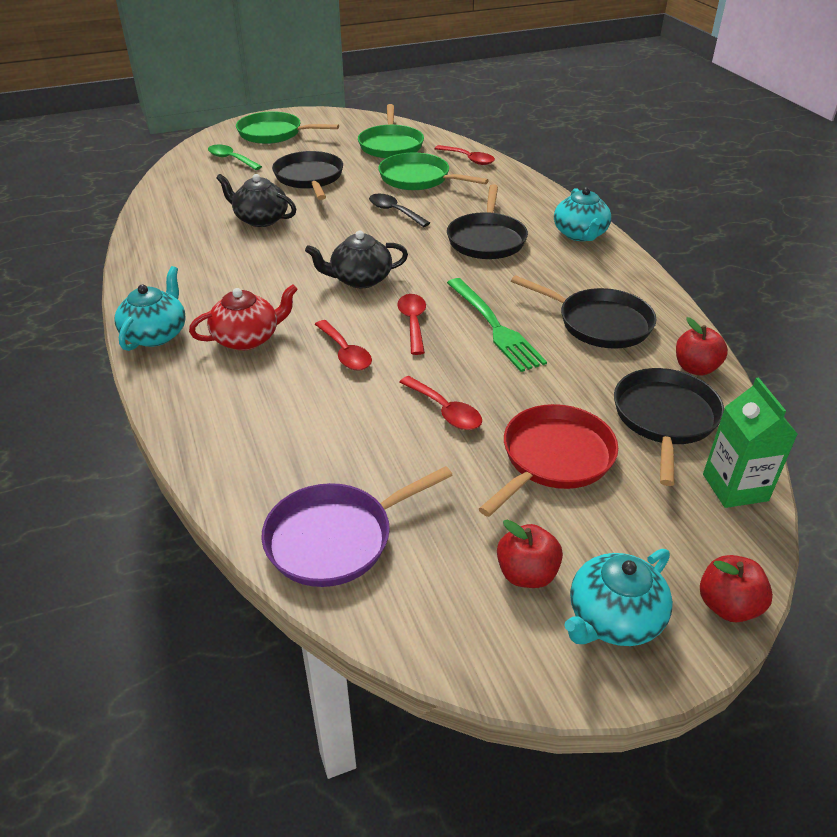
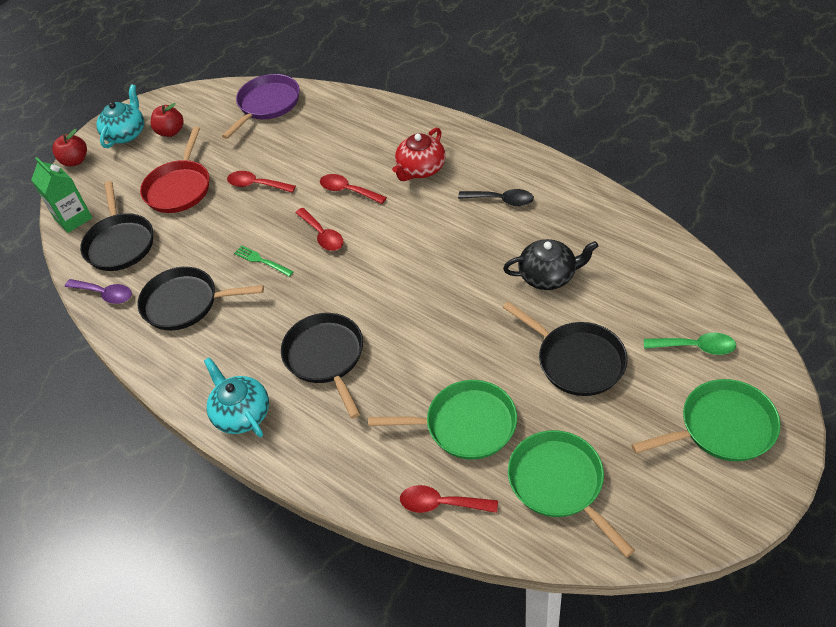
camera: 155 degrees right, 10 degrees up
(156, 334) = (481, 144): turquoise teapot -> none
(360, 279) = (395, 254): black teapot -> none
(394, 211) = (441, 352): black spoon -> black spoon (501, 200)
(495, 327) = (261, 260): green fork -> green fork, size x0.53
(695, 368) = (105, 294): red apple -> purple spoon

